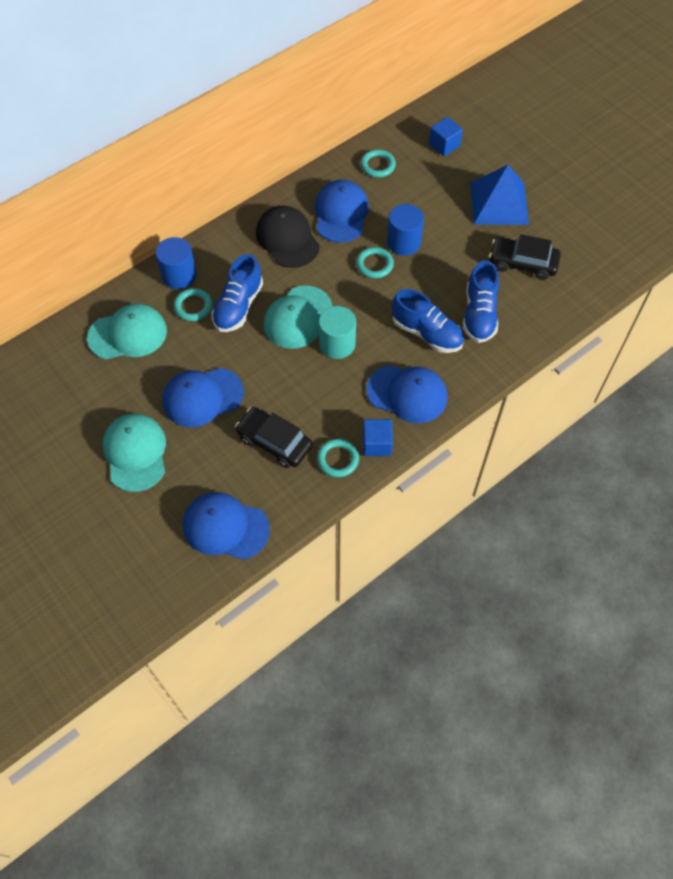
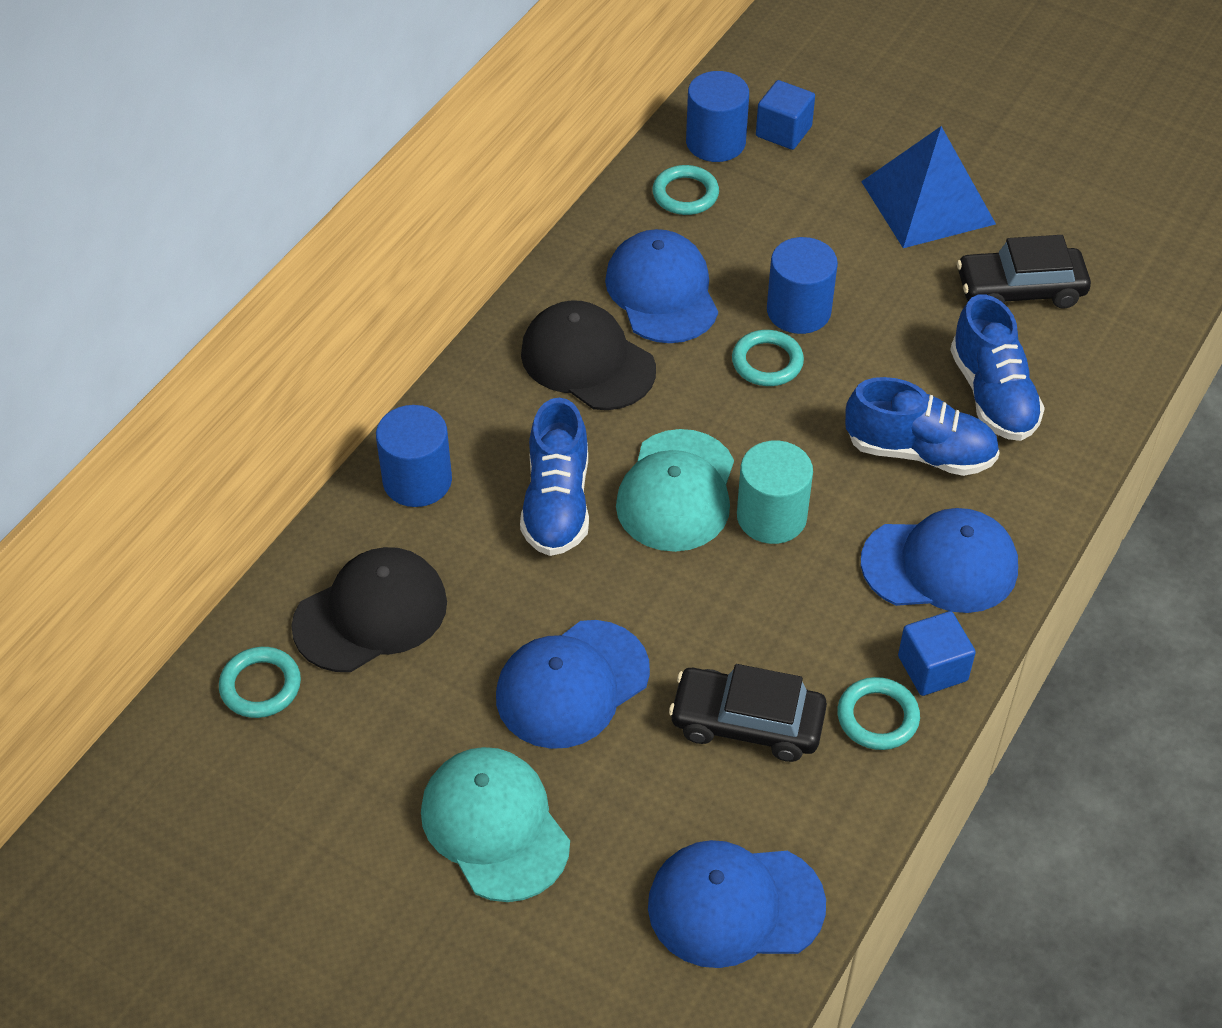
camera: 20 degrees left, 10 degrees down
(128, 334) = (371, 614): turquoise cap -> black cap
(193, 306) = (472, 528): turquoise ring -> turquoise ring (260, 686)
(406, 142) = (715, 142): none -> blue cylinder

